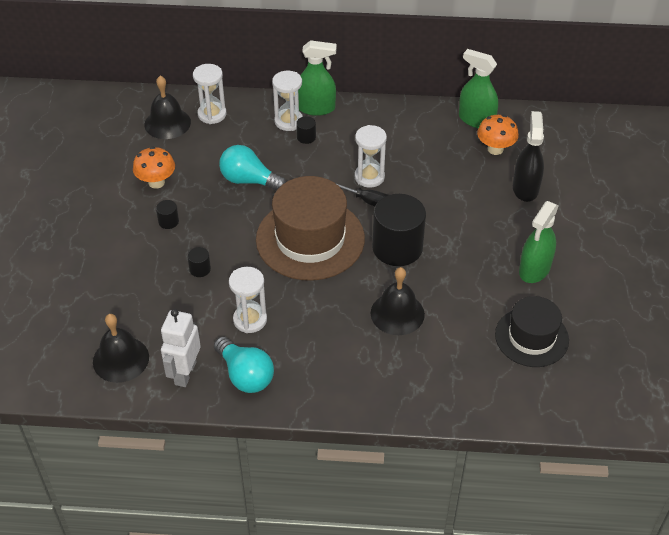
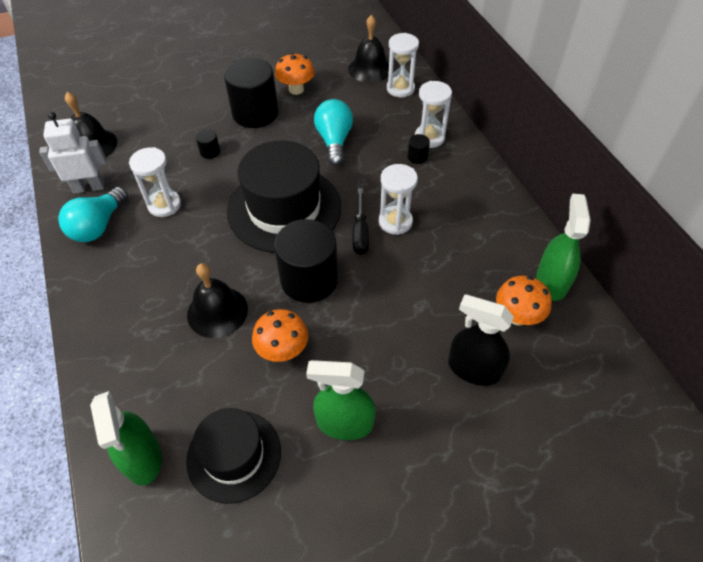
camera: 65 degrees right, 5 degrees up
(168, 221) = (255, 113): black cylinder -> black cylinder, size x2.41
(310, 239) = (284, 209): brown hat -> black hat
(316, 108) = (463, 149): green spray bottle -> green spray bottle (142, 458)
(456, 284) = (283, 350): none -> orange mushroom
(525, 188) = (473, 369): black spray bottle -> black spray bottle turned 135 degrees counterclockwise

